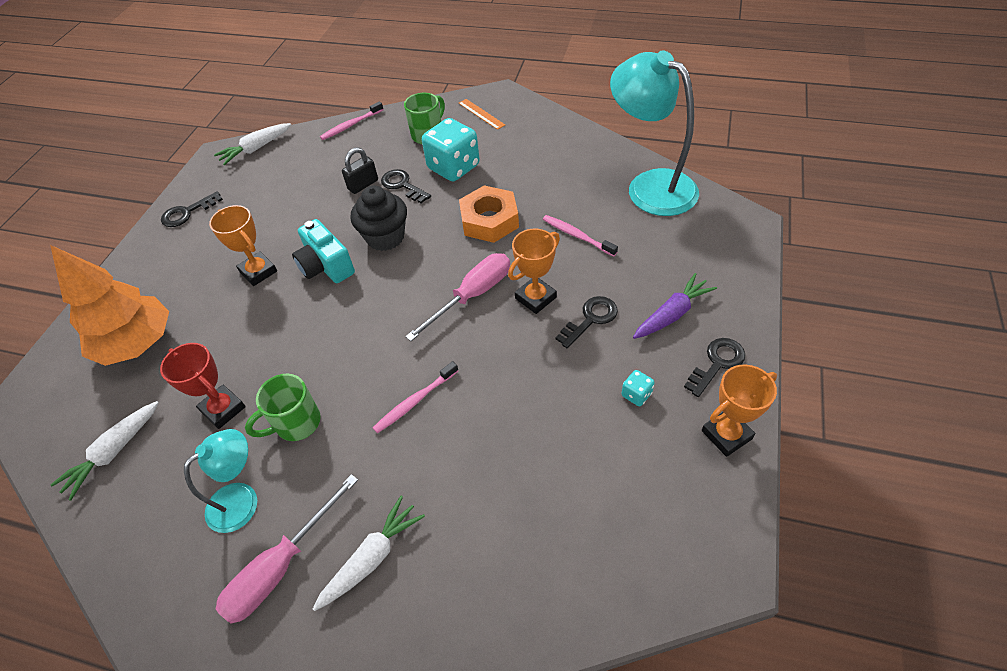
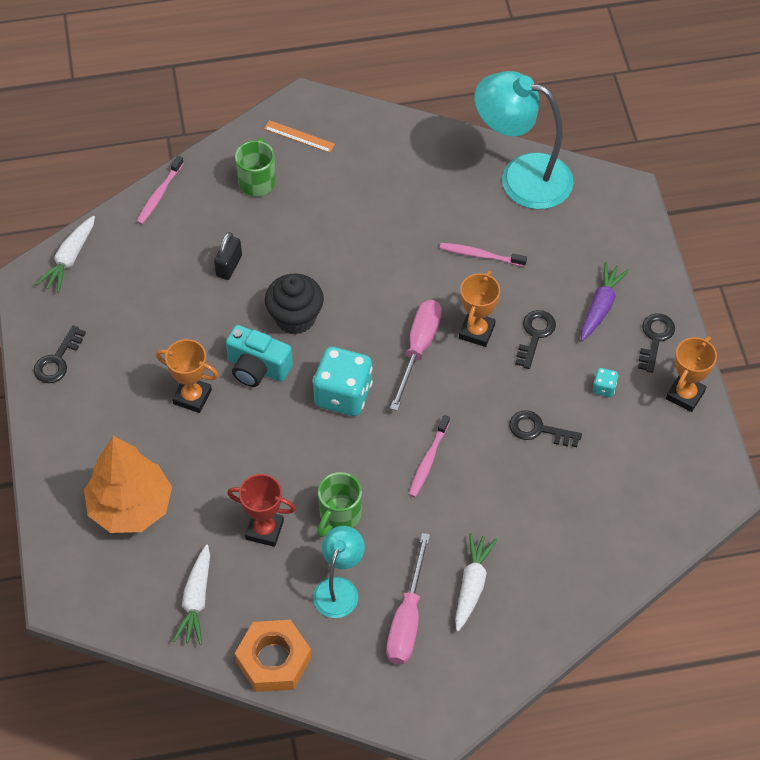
camera: 30 degrees left, 5 degrees up
(403, 185) = (272, 253): black key -> black key (539, 430)
(453, 167) = (312, 215): turquoise dice -> turquoise dice (343, 395)
(489, 220) = (387, 265): orange nut -> orange nut (273, 660)

